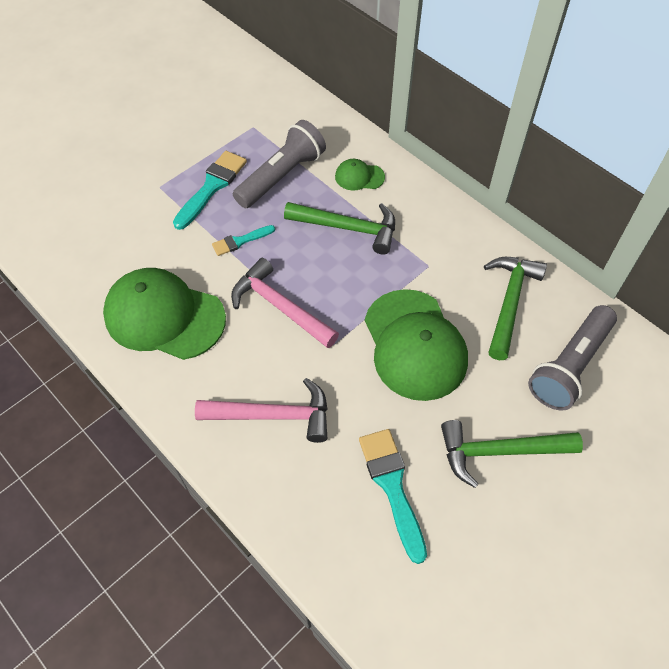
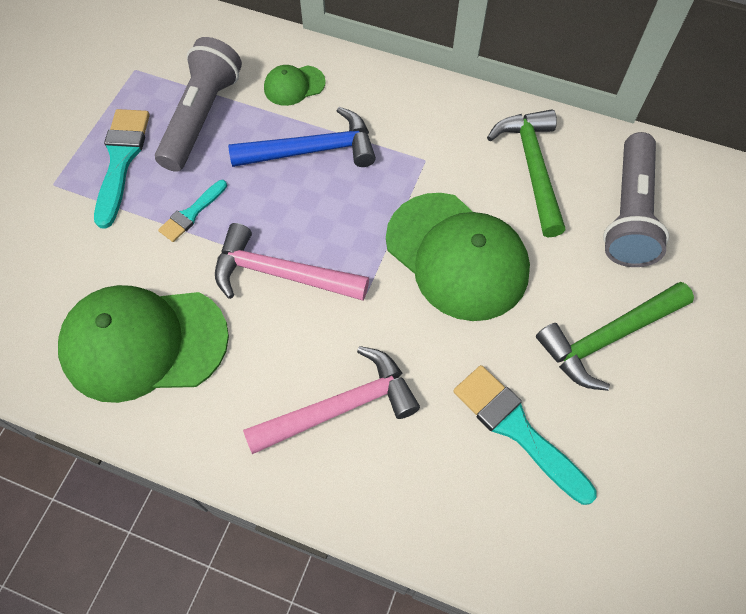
camera: 25 degrees left, 5 degrees up
(348, 228) = (312, 150): green hammer -> blue hammer

